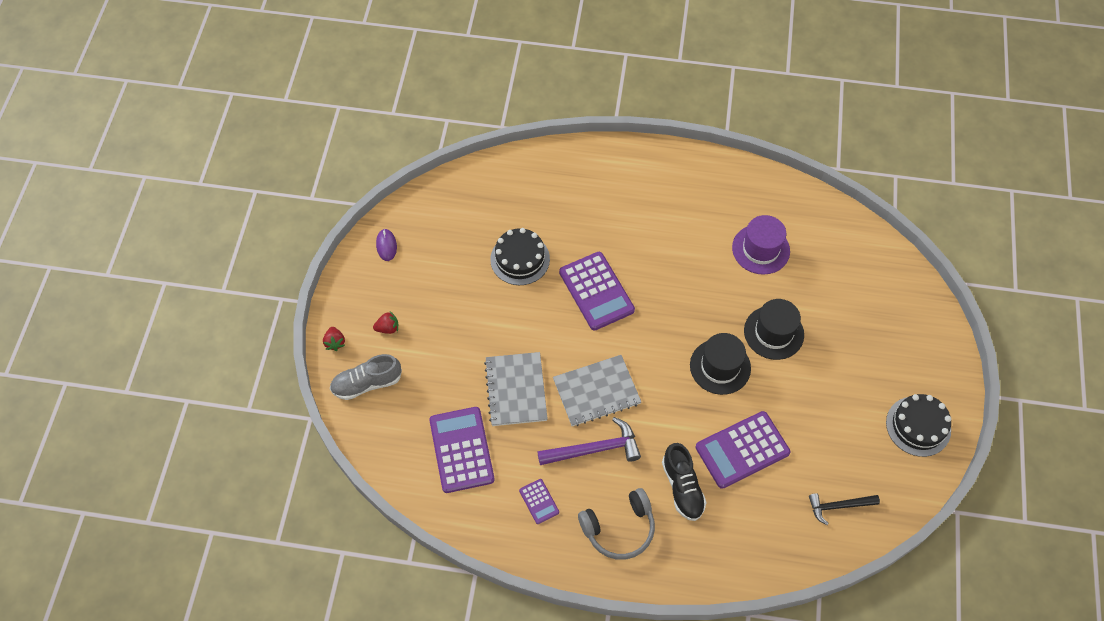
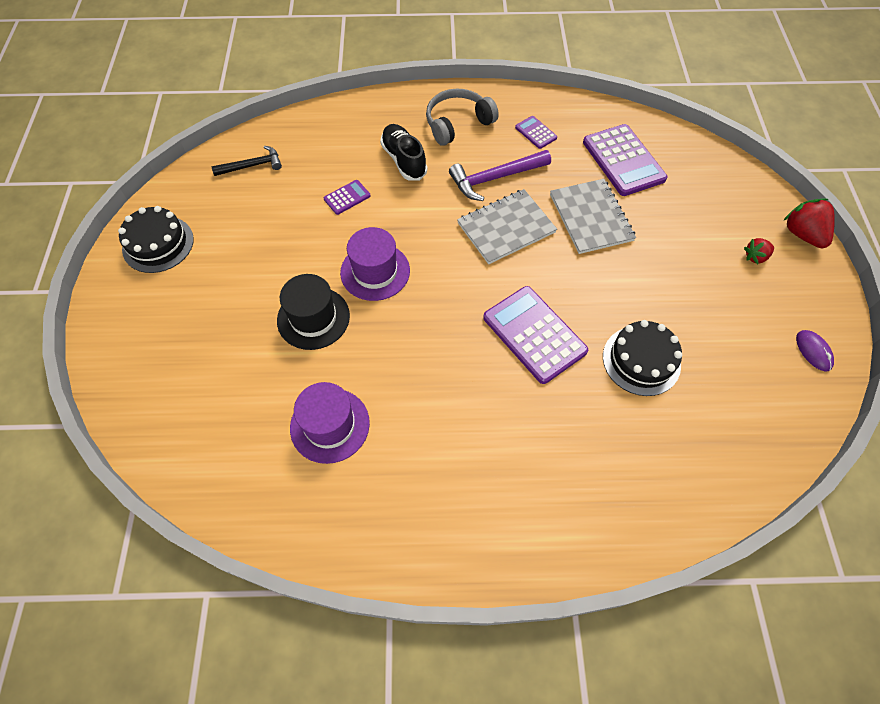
camera: 170 degrees right, 0 degrees up
(335, 342) = (802, 234): red strawberry -> red strawberry, size x1.70
(367, 383) = (745, 202): grey shoe -> none
(720, 366) = (375, 271): black hat -> purple hat
(742, 450) = (347, 197): purple calculator -> purple calculator, size x0.48

